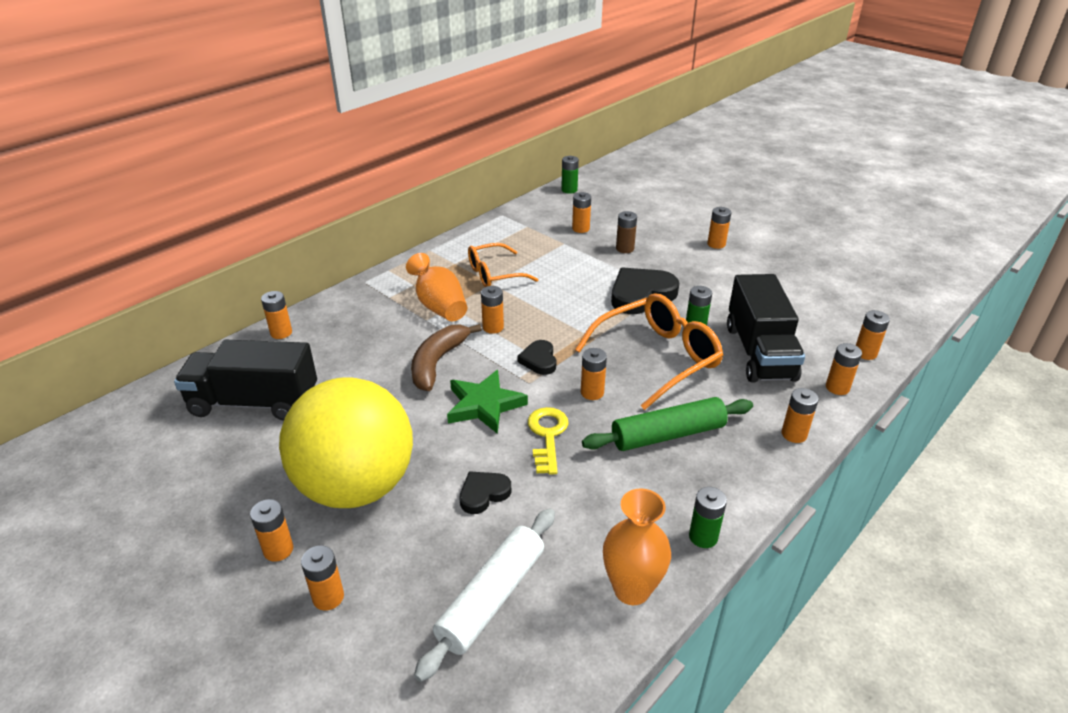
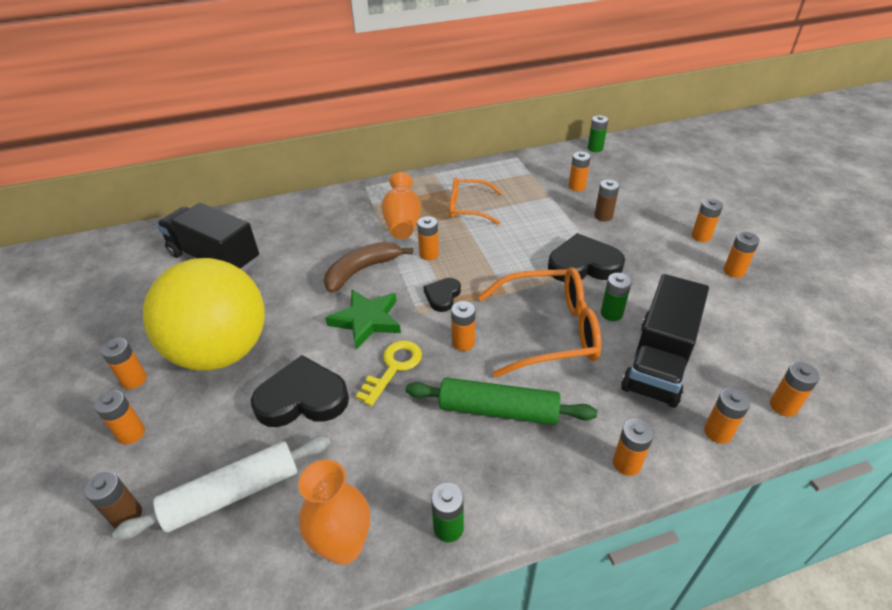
camera: 30 degrees right, 5 degrees up
(281, 333) = (275, 210): orange battery -> orange battery (734, 271)
(399, 665) = (127, 515): none -> brown battery
(483, 494) = (302, 398): black heart -> black heart, size x1.80

